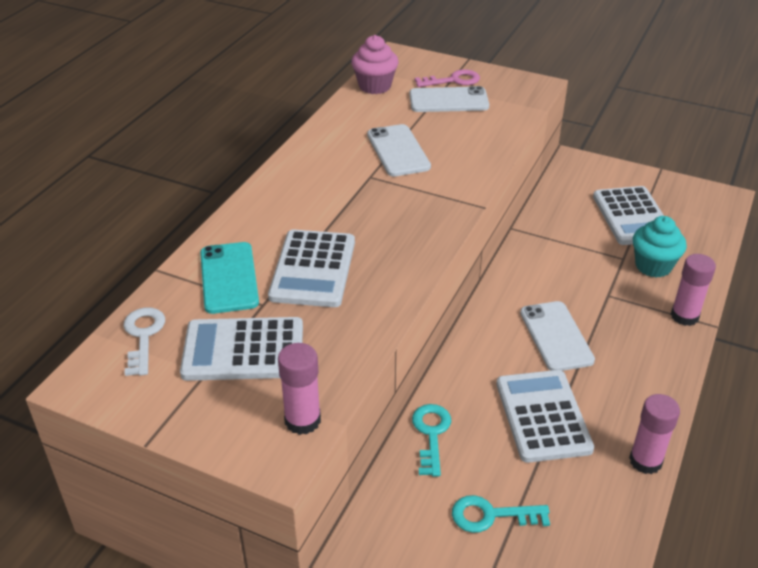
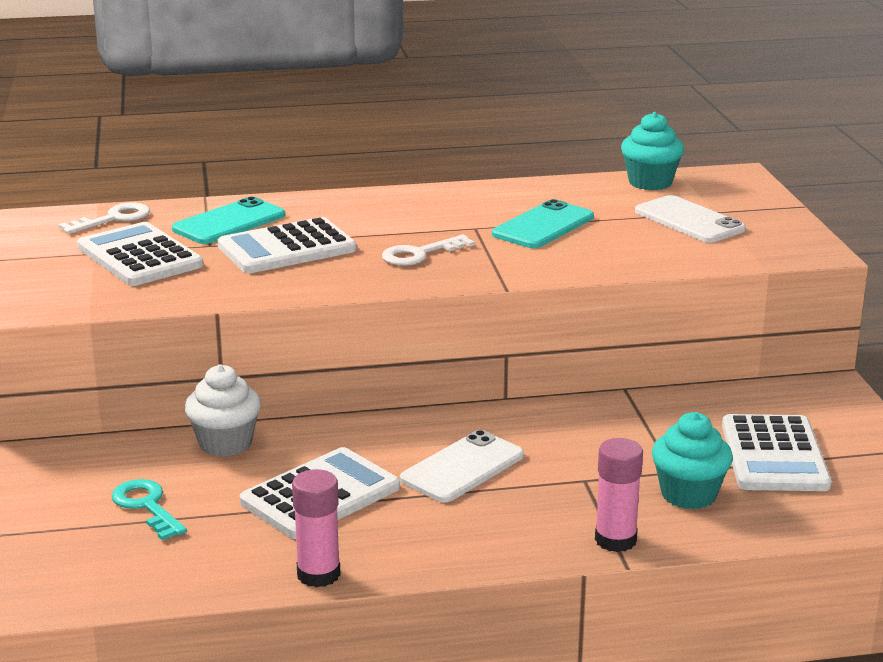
camera: 55 degrees right, 15 degrees down
(302, 420) = (77, 303): pink glue stick -> none
(374, 86) = (650, 182): pink cupcake -> turquoise cupcake
(390, 216) = (420, 254): none -> white key
(398, 151) = (543, 226): white phone -> turquoise phone
(431, 434) = (225, 444): turquoise key -> white cupcake
(453, 80) = (737, 211): pink key -> none
(632, 216) = (773, 455): white calculator -> white calculator turned 45 degrees counterclockwise

